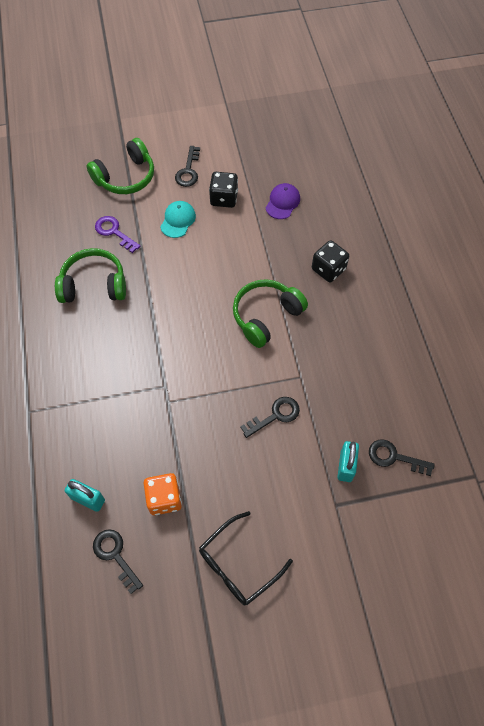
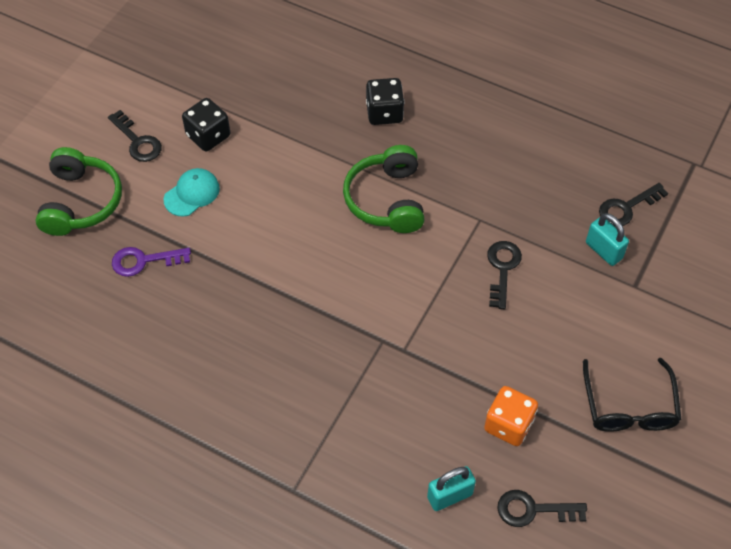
camera: 50 degrees left, 5 degrees down
(94, 285) = (193, 324): green headphones -> none
(178, 220) = (192, 194): turquoise cap -> turquoise cap turned 75 degrees clockwise
(282, 202) = (267, 92): purple cap -> none

